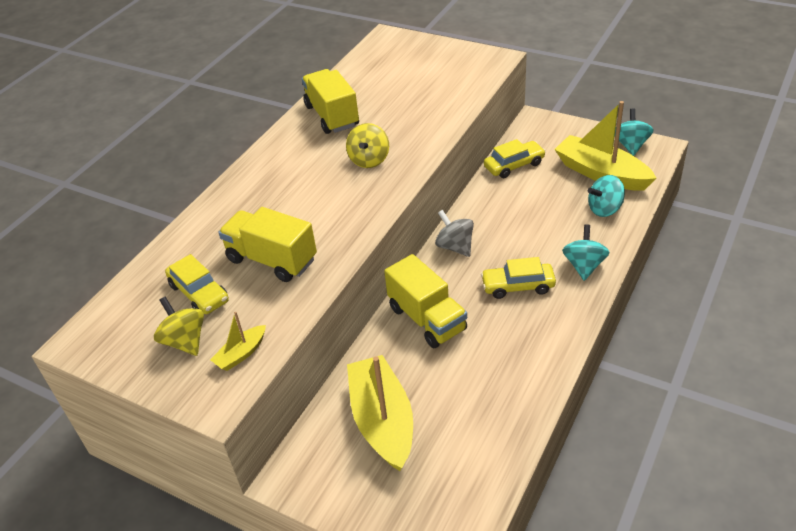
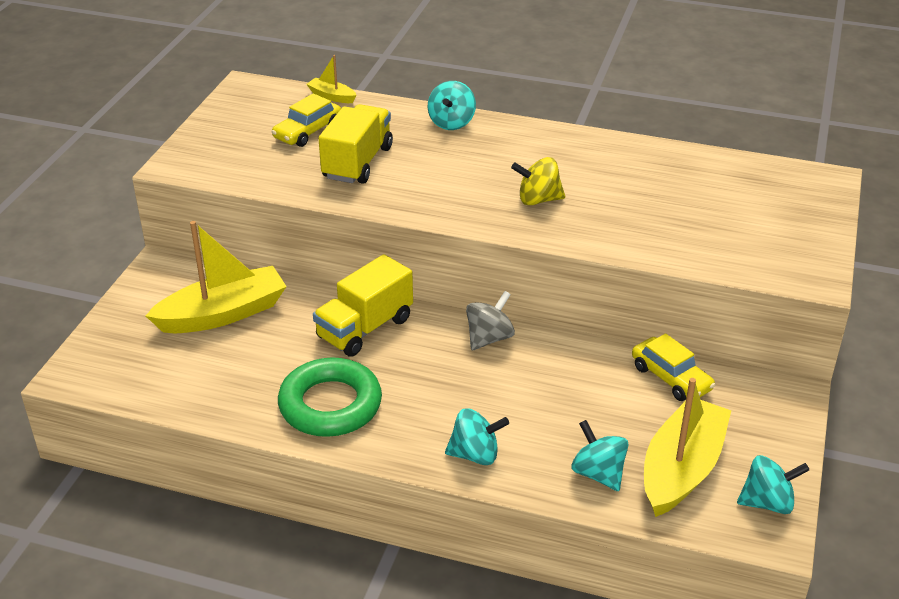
camera: 75 degrees right, 5 degrees down
(185, 341) = (246, 136): yellow spinning top -> none
(231, 197) = (451, 123): none -> turquoise spinning top
(241, 354) = (230, 167): yellow boat -> yellow boat (332, 96)
(332, 116) = (620, 162): yellow truck -> none
(518, 286) = (428, 396): yellow car -> none
(521, 345) = (330, 405): none -> green ring

